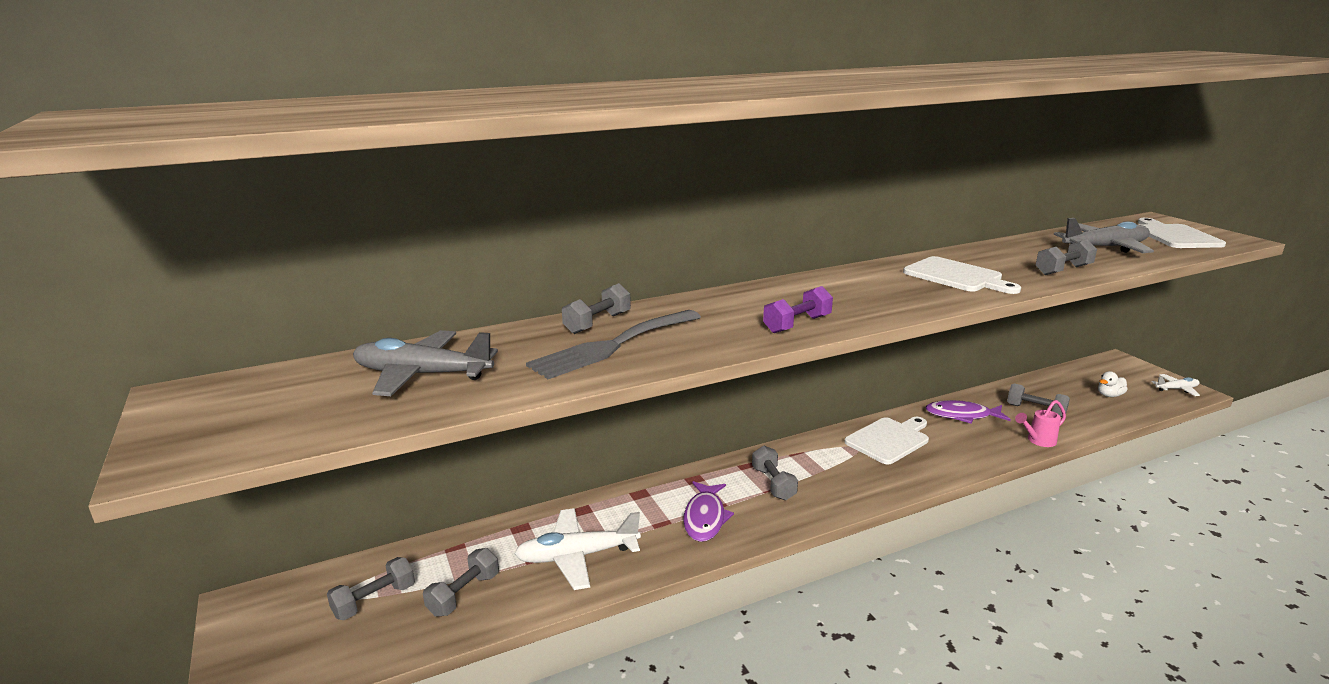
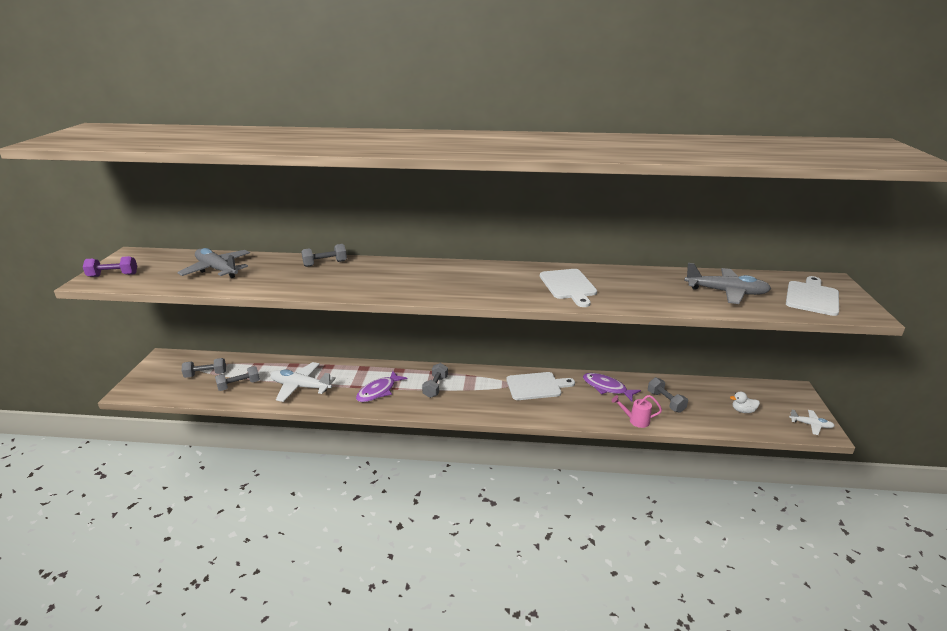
camera: 30 degrees right, 5 degrees up
(612, 346) = (310, 277): grey fork -> none
(797, 324) = (415, 290): purple dumbbell -> purple dumbbell (113, 275)
(1063, 270) = (652, 300): grey dumbbell -> none

